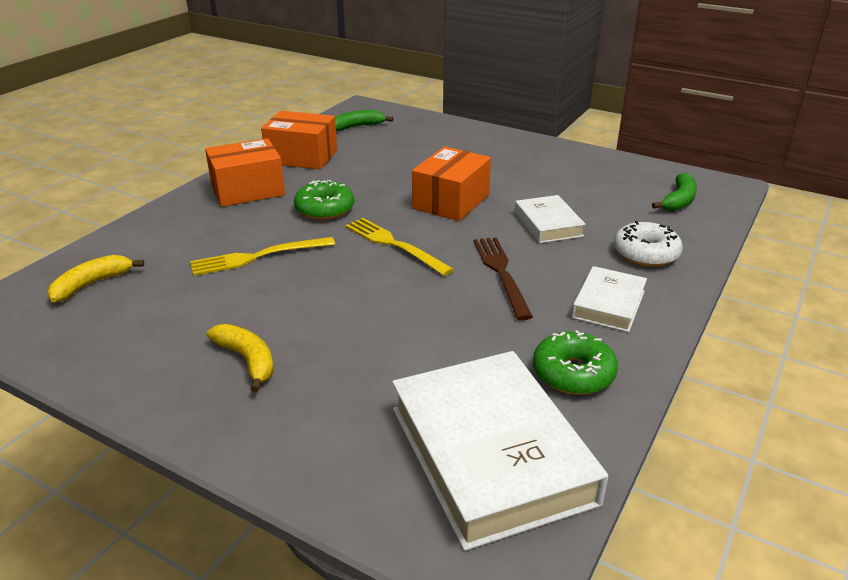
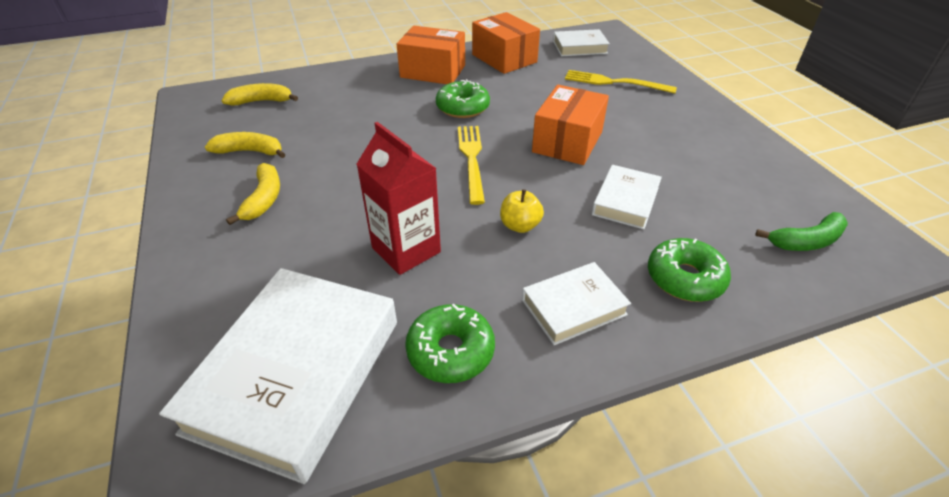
camera: 40 degrees right, 10 degrees up
(159, 331) = (250, 151): none -> yellow banana
(258, 257) = (371, 125): yellow fork -> yellow fork (614, 82)
(357, 127) = (579, 47): green banana -> white book
(442, 331) = (406, 250): none -> red carton
(451, 201) = (567, 142): orange box -> orange box turned 45 degrees counterclockwise
(501, 273) = (520, 225): brown fork -> yellow apple
(645, 253) = (685, 278): white donut -> green donut

